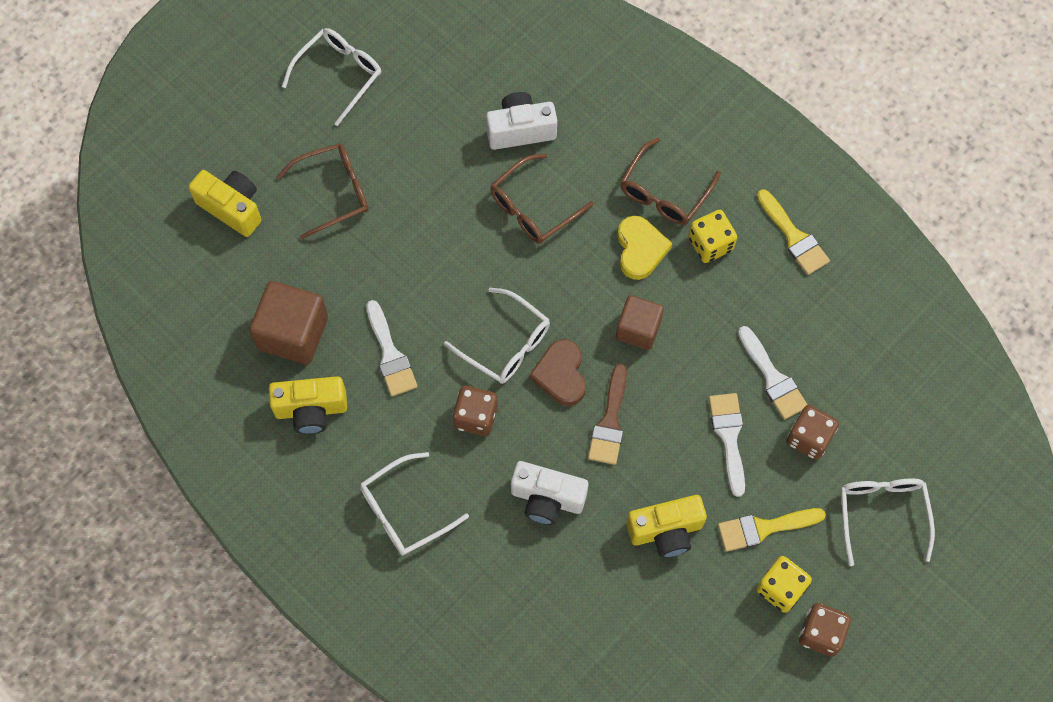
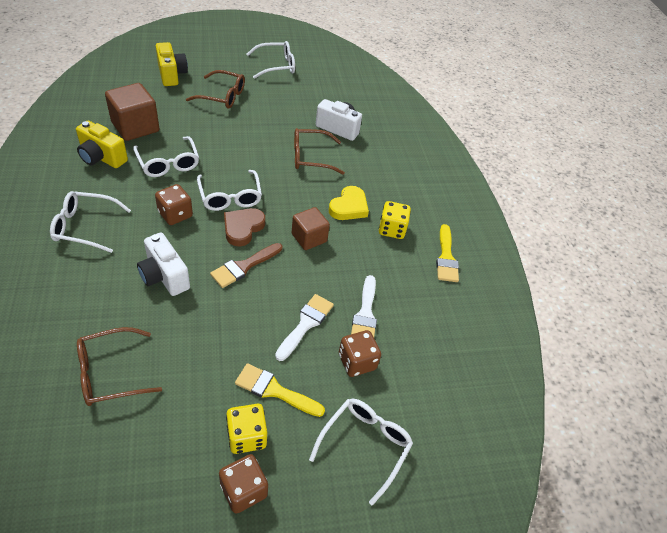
camera: 30 degrees right, 20 degrees down
(390, 354) = (168, 163): white brush -> white glasses
(665, 191) = (389, 193): brown glasses -> brown glasses (111, 373)
(666, 531) = (211, 344): yellow camera -> none

